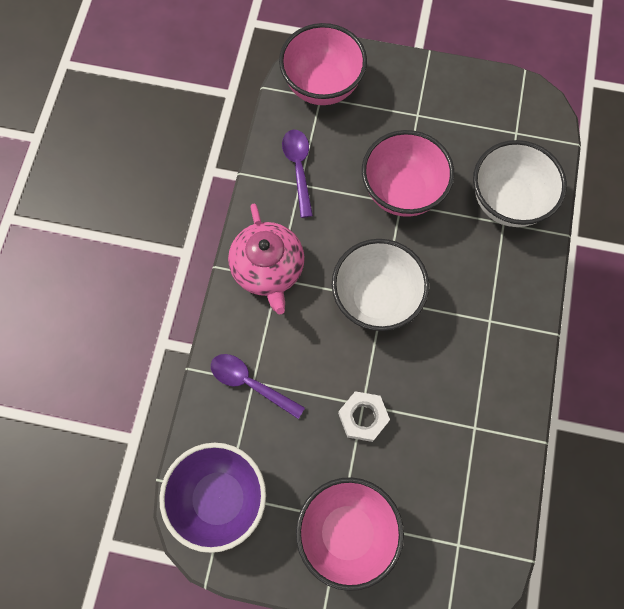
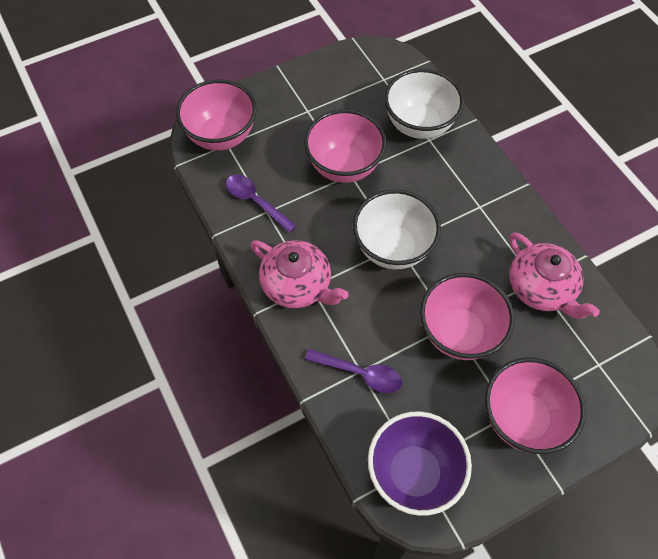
camera: 40 degrees left, 10 degrees down
(250, 383) = (360, 373): purple spoon -> purple spoon turned 150 degrees counterclockwise
(363, 417) = (459, 333): white nut -> pink bowl
(473, 438) = (541, 288): none -> pink teapot

